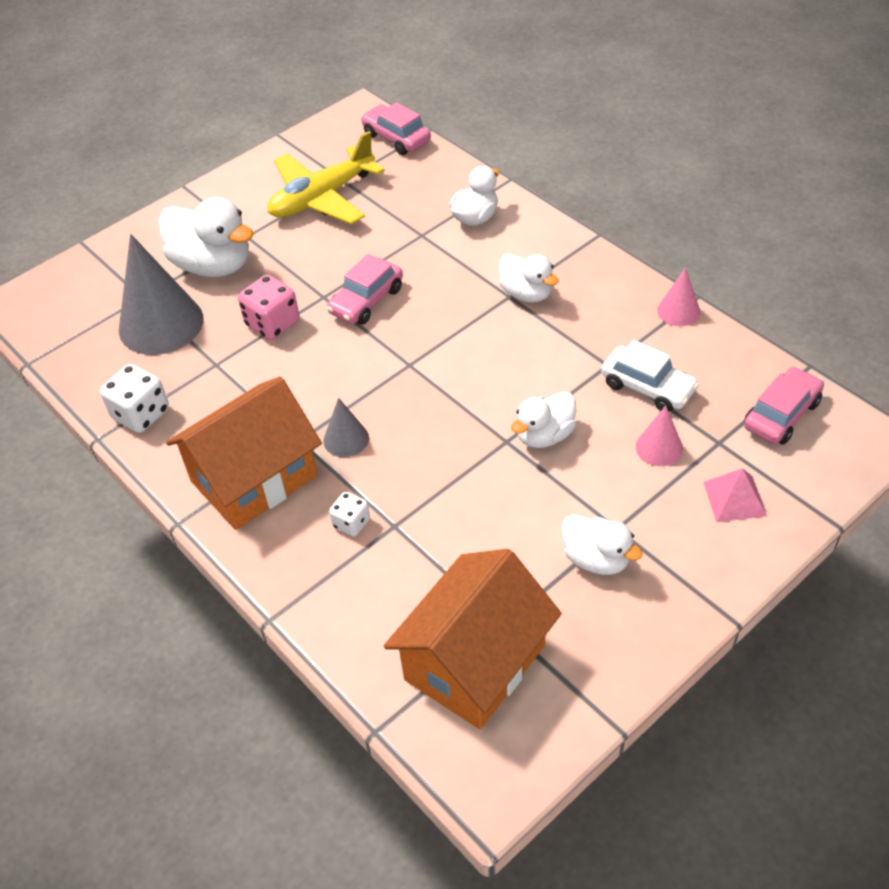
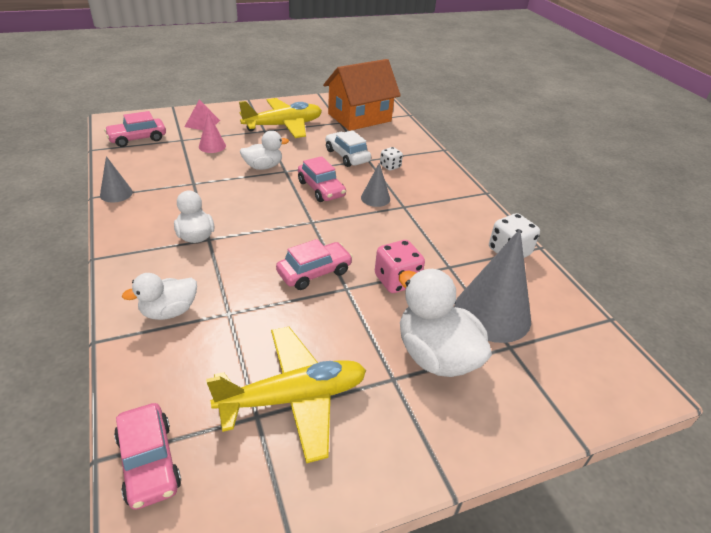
camera: 165 degrees left, 10 degrees down
(254, 478) = (437, 197): orange house -> none
(431, 425) = (321, 189): none -> pink car
(596, 559) = (283, 126): white duck -> yellow plane
(647, 387) = (185, 167): white car -> white car (347, 156)
(678, 311) = (116, 193): pink cone -> grey cone

